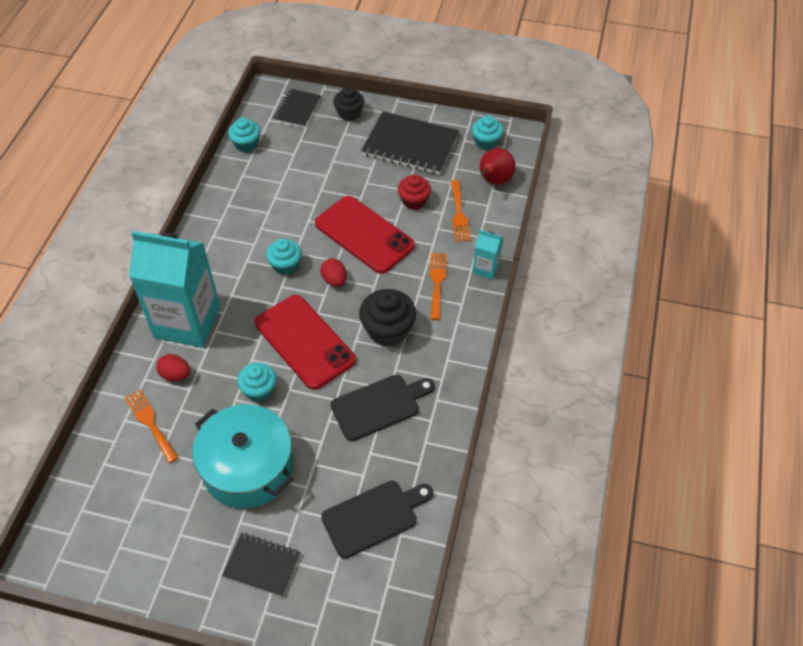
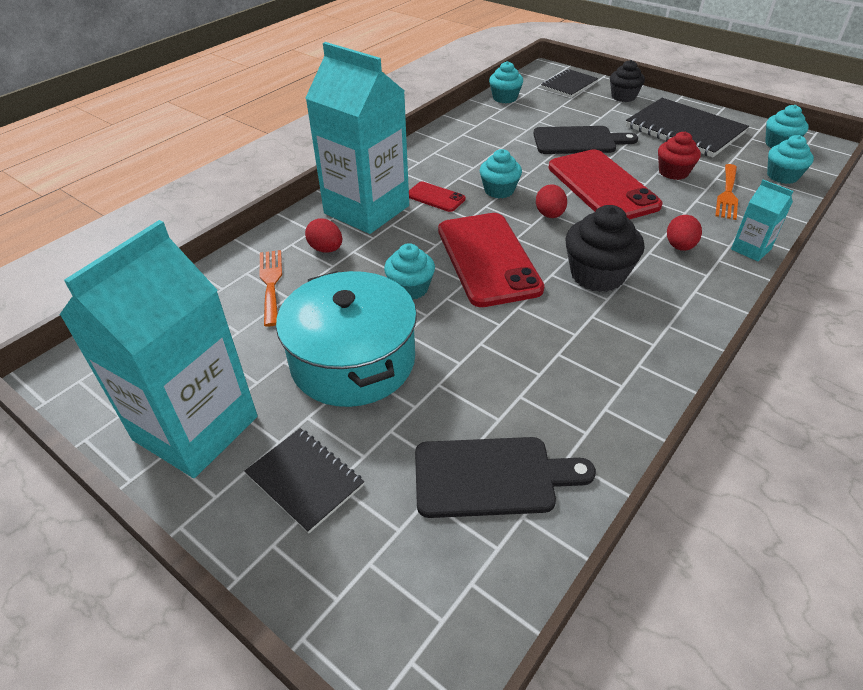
camera: 25 degrees right, 10 degrees down
(169, 560) = (196, 428): none -> turquoise carton
(237, 290) = (435, 197): none -> red phone
(379, 406) = (554, 348): black cutting board -> black cutting board (578, 141)
(437, 282) = (679, 246): orange fork -> red egg
(494, 181) = (782, 176): red pear -> turquoise cupcake

